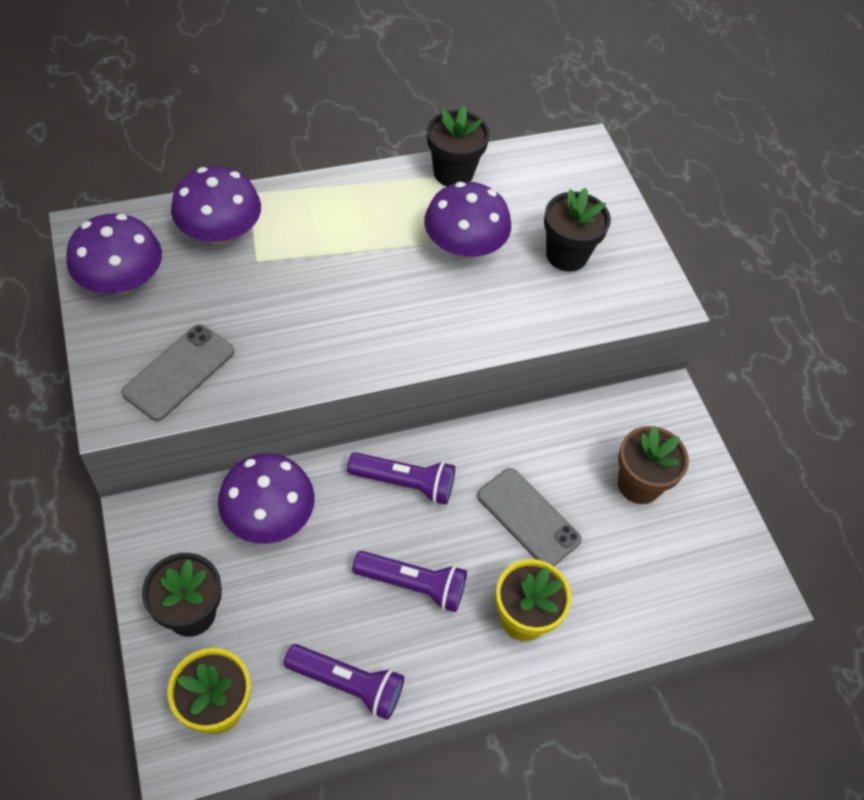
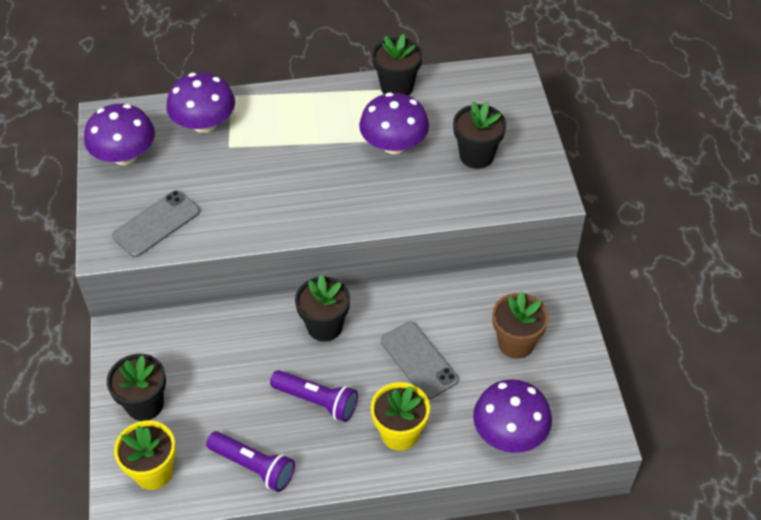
camera: 15 degrees right, 5 degrees down
(269, 516) = (214, 341): purple mushroom -> purple mushroom (509, 433)
(405, 483) = (324, 326): purple flashlight -> black flower pot

